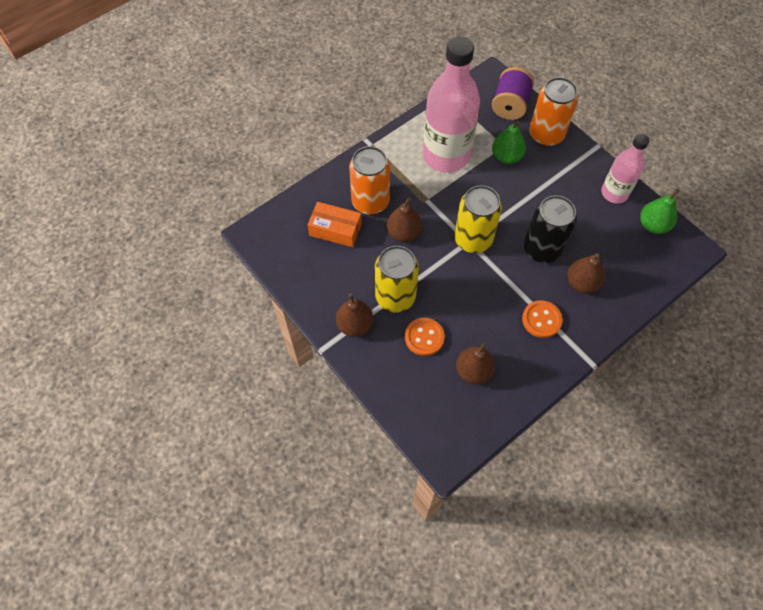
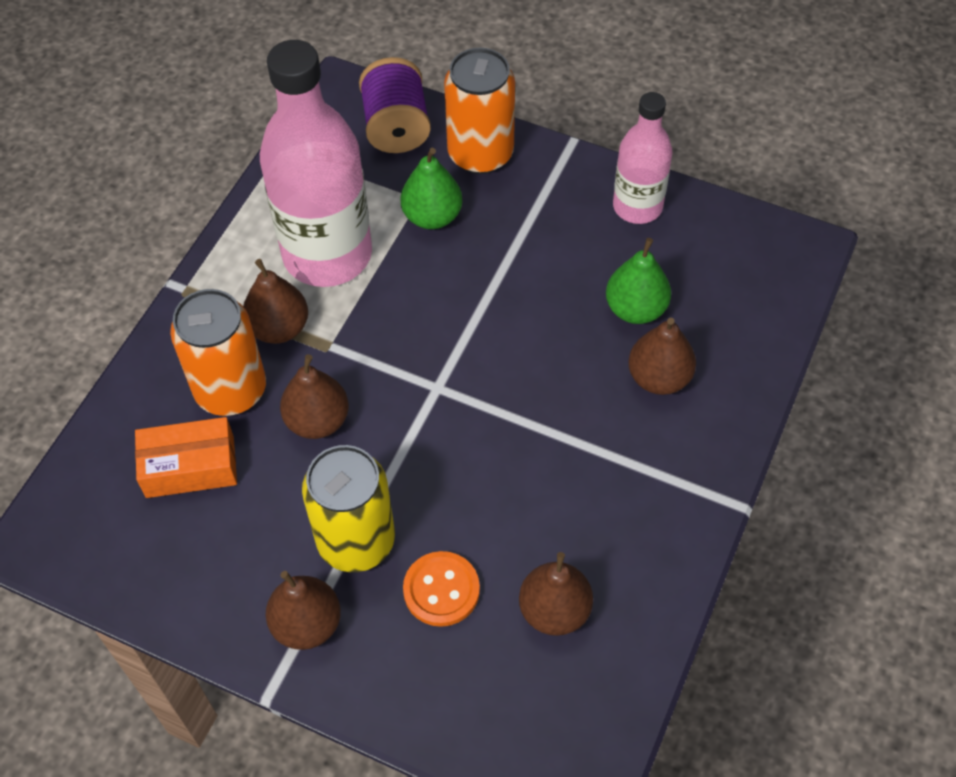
camera: 25 degrees left, 5 degrees down
(406, 182) = (279, 328): none -> brown pear
(473, 239) = (443, 381): yellow can -> none
(541, 320) = (624, 469): orange button -> none
(542, 249) = (566, 348): black can -> none
(653, 225) = (723, 234): green pear -> green pear (636, 309)

